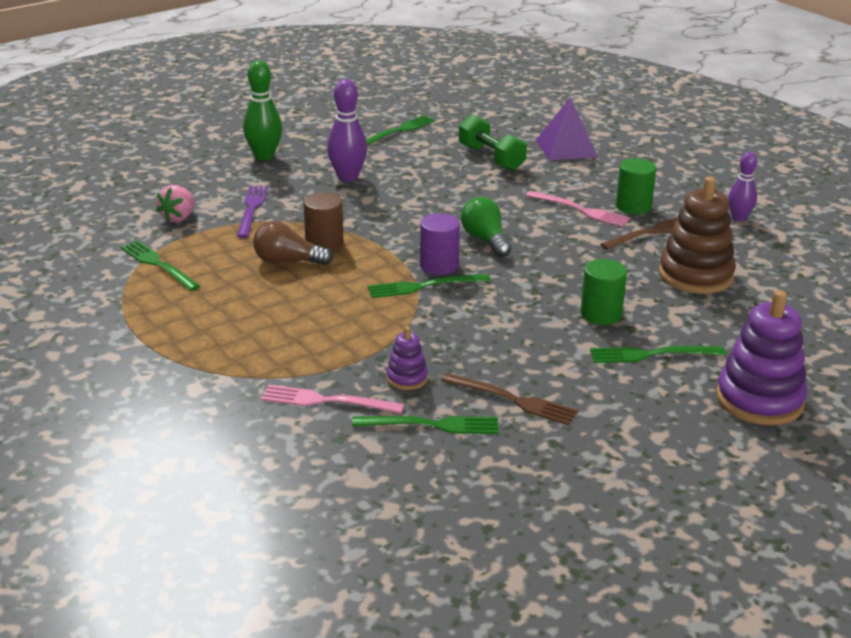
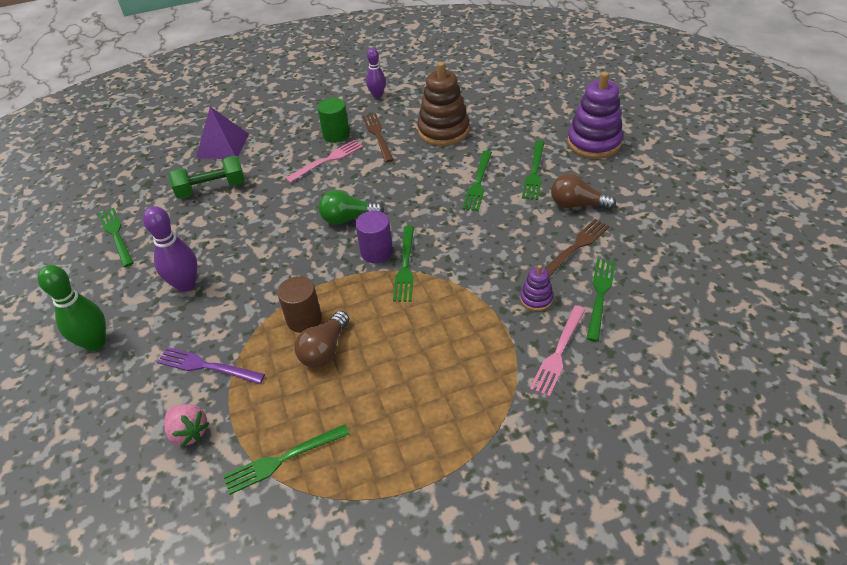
camera: 70 degrees left, 15 degrees up
(601, 314) = (478, 183): green cylinder -> green fork
(602, 395) = (577, 205): none -> brown light bulb

